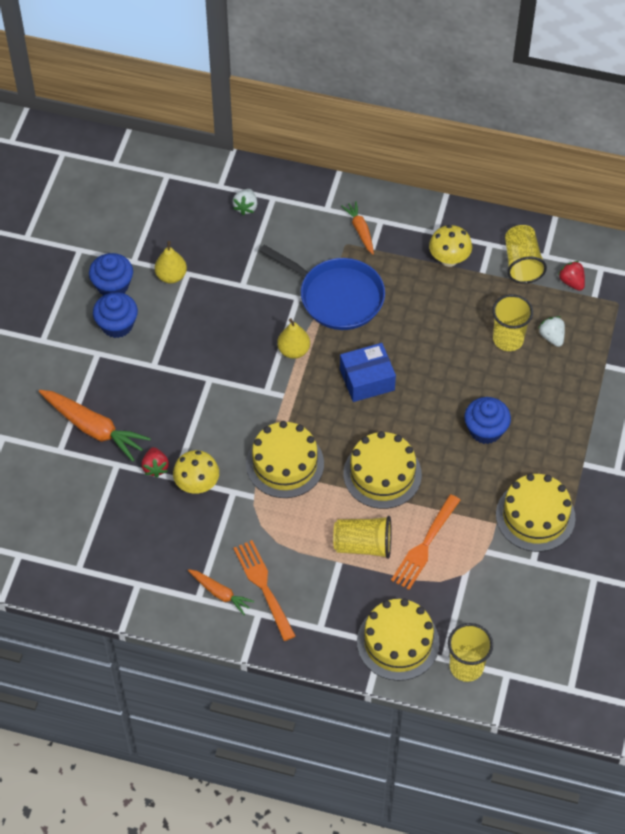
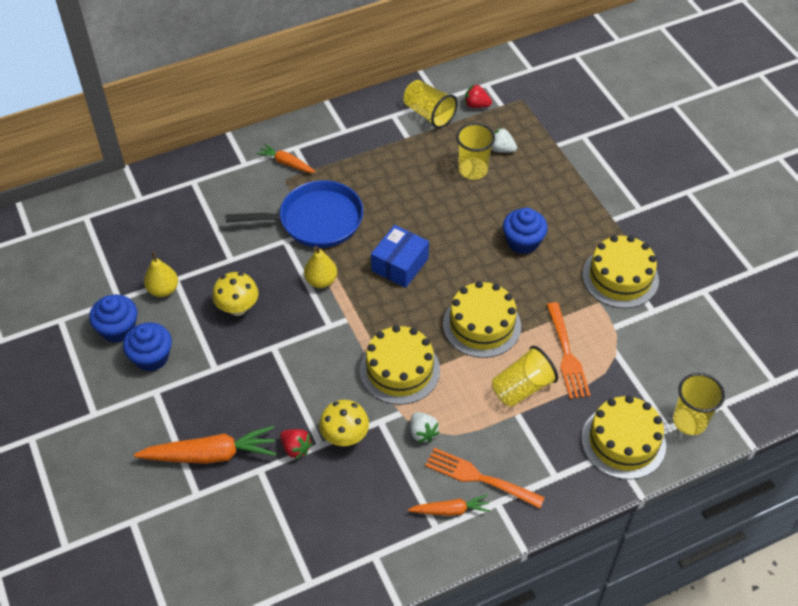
camera: 40 degrees left, 5 degrees down
(246, 207) = (177, 201): white strawberry -> white strawberry (422, 433)
(449, 259) = (374, 143): yellow mushroom -> yellow mushroom (238, 308)

